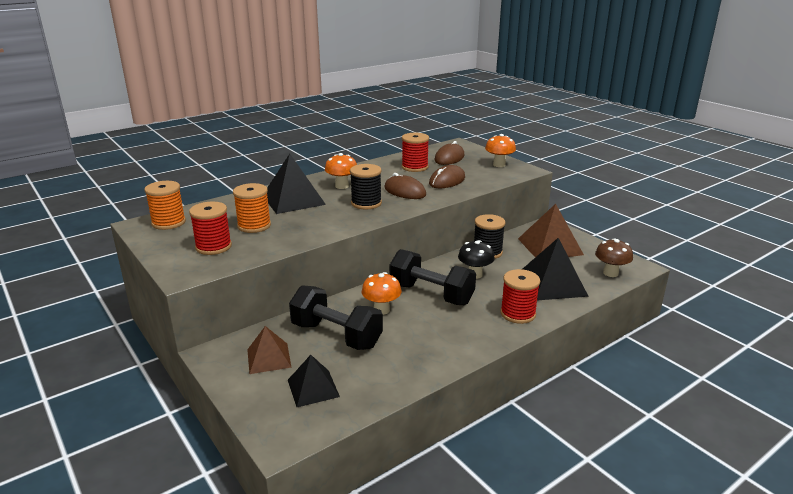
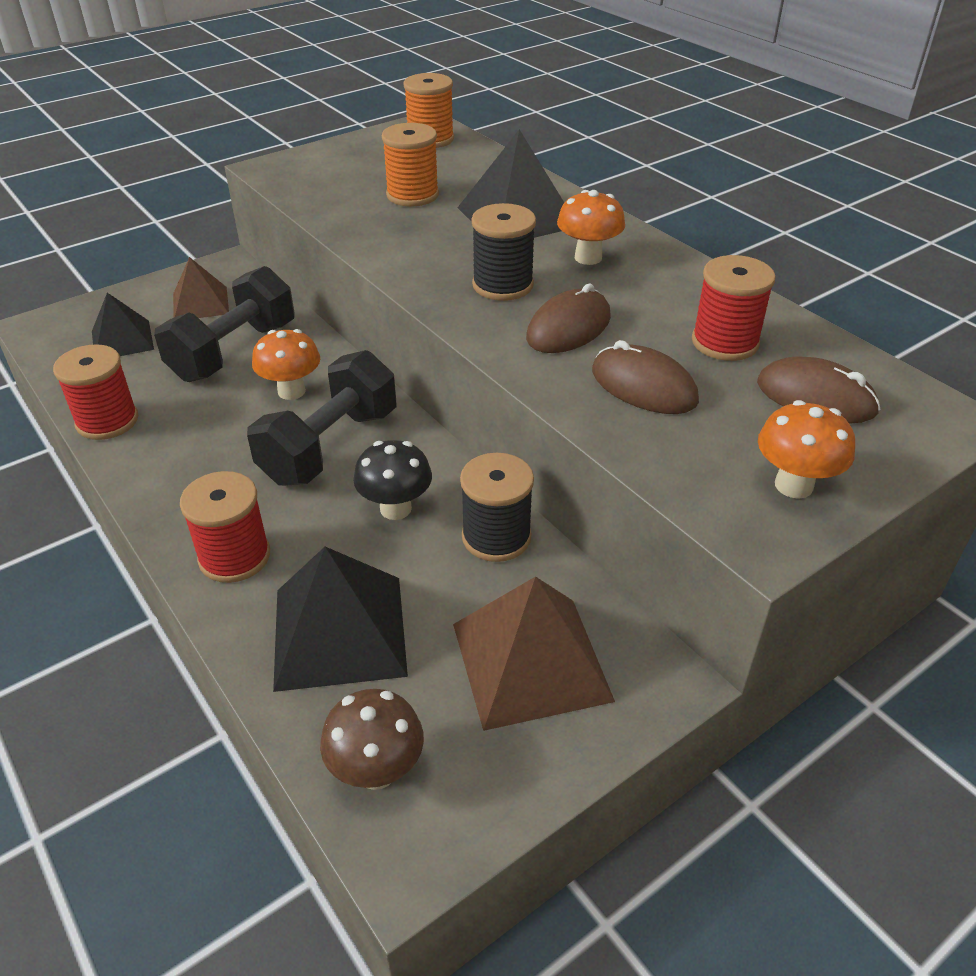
camera: 90 degrees right, 15 degrees up
(213, 247) = (346, 175): red spool -> red spool (107, 421)

